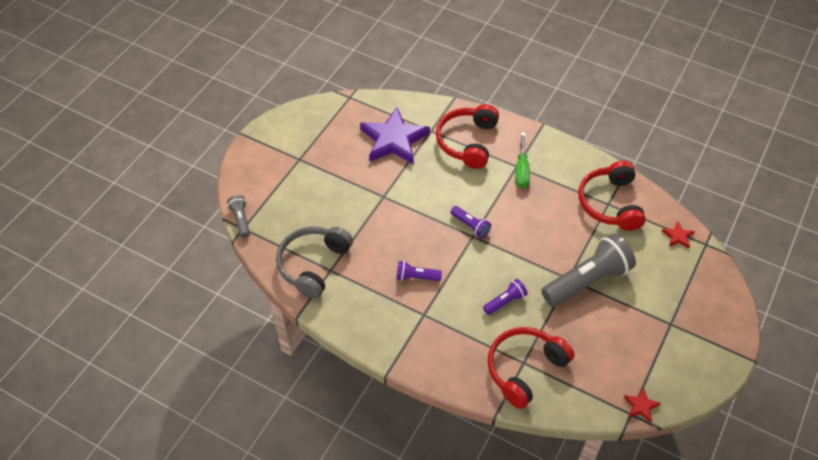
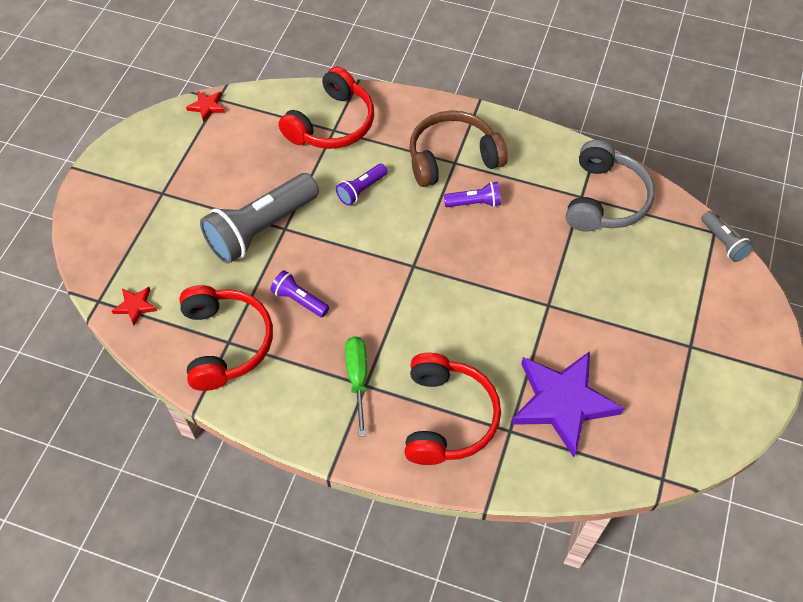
camera: 170 degrees right, 5 degrees up
(424, 319) = (452, 157): none -> brown headphones
(470, 226) = (419, 279): purple flashlight -> purple flashlight (299, 300)

